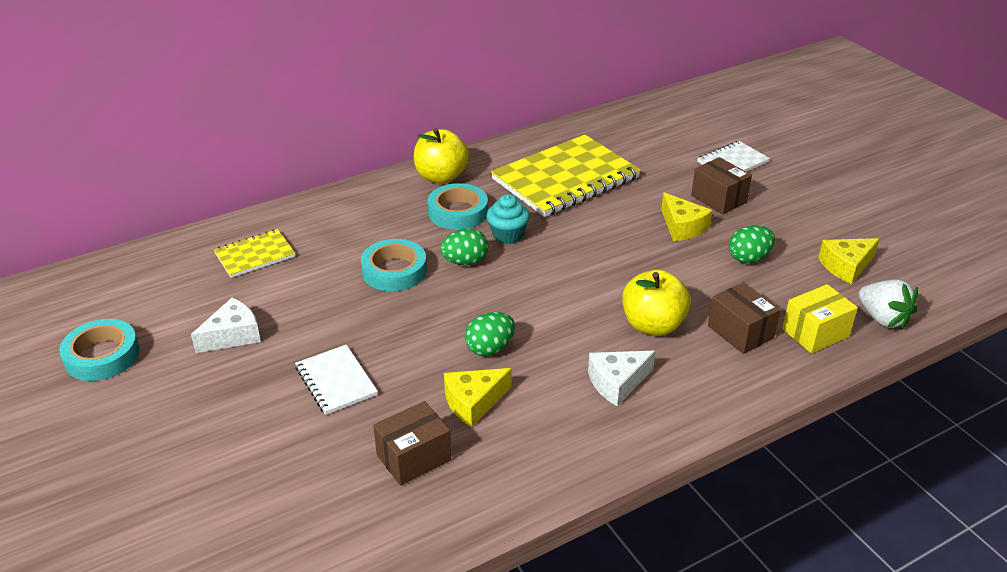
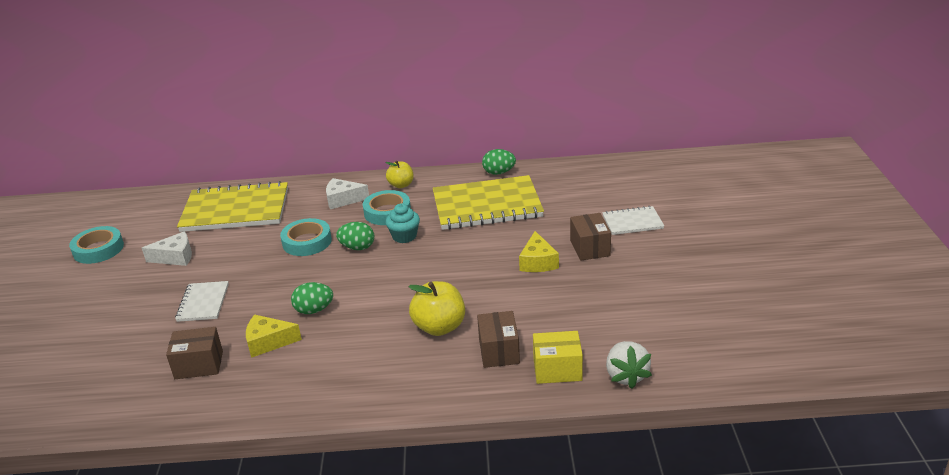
camera: 30 degrees right, 5 degrees down
(255, 255) = (235, 210): yellow notebook -> yellow notebook, size x2.01
(441, 177) = (401, 185): yellow apple -> yellow apple, size x0.64
(617, 383) = (372, 359): white cheese -> white cheese (343, 200)
(748, 258) = (565, 299): green egg -> green egg (499, 172)
(846, 266) = (640, 327): yellow cheese -> none

